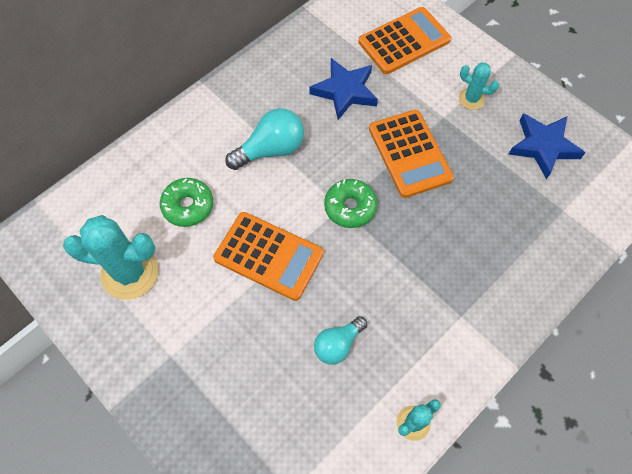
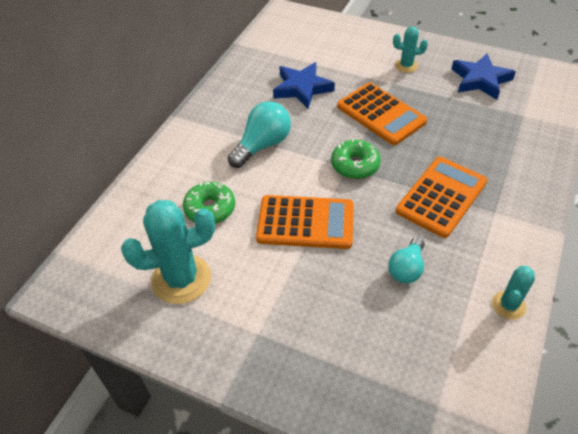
camera: 20 degrees left, 15 degrees down
(404, 41) = (330, 44): orange calculator -> orange calculator (441, 197)

